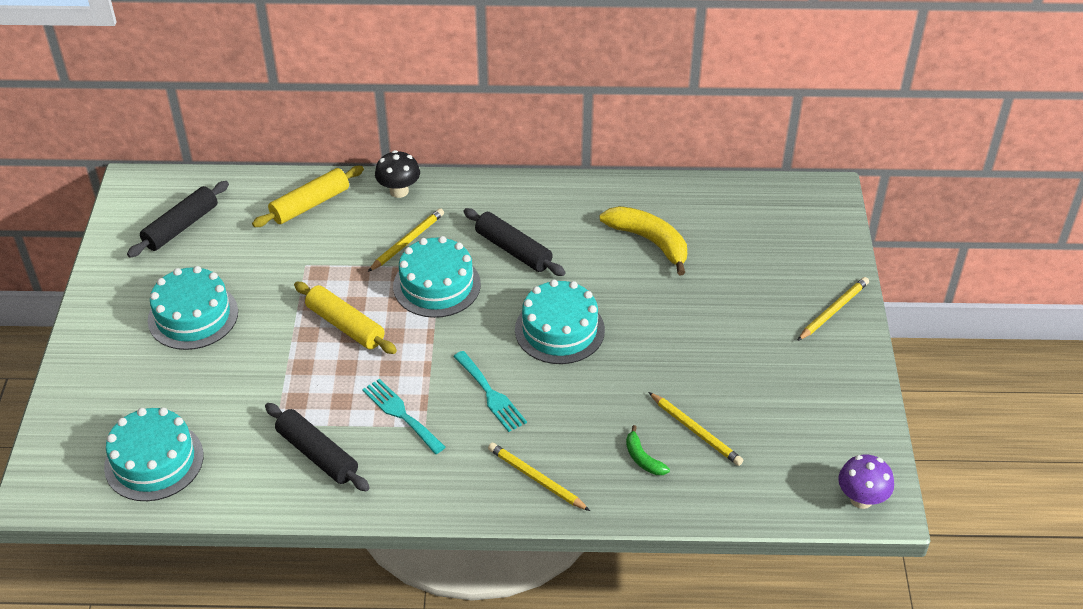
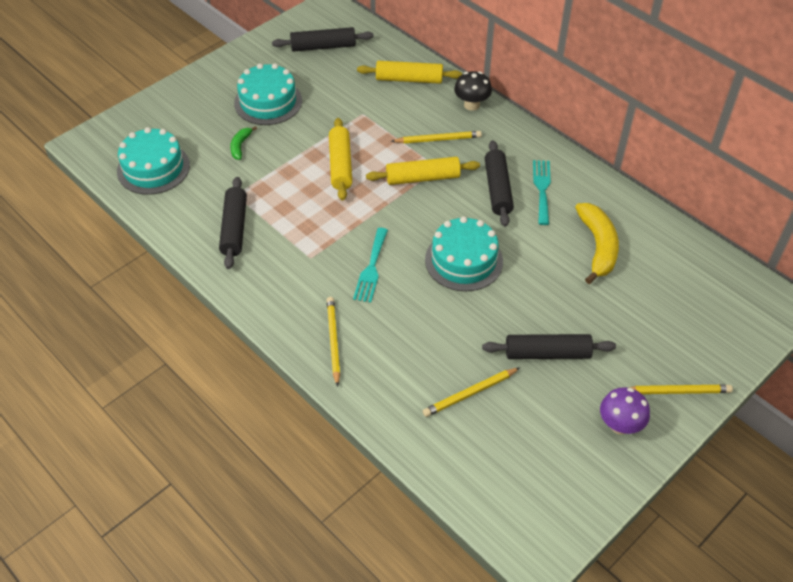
camera: 45 degrees right, 5 degrees up
(401, 414) = (306, 240): turquoise fork -> turquoise fork (542, 189)
(437, 285) = (422, 178): turquoise cake -> yellow rolling pin
(643, 458) = (413, 382): green banana -> green banana (240, 146)
(695, 431) = (470, 393): yellow pencil -> yellow pencil turned 60 degrees clockwise
(713, 354) = (547, 353): none -> black rolling pin
(861, 499) = (528, 535): purple mushroom -> purple mushroom (620, 425)

